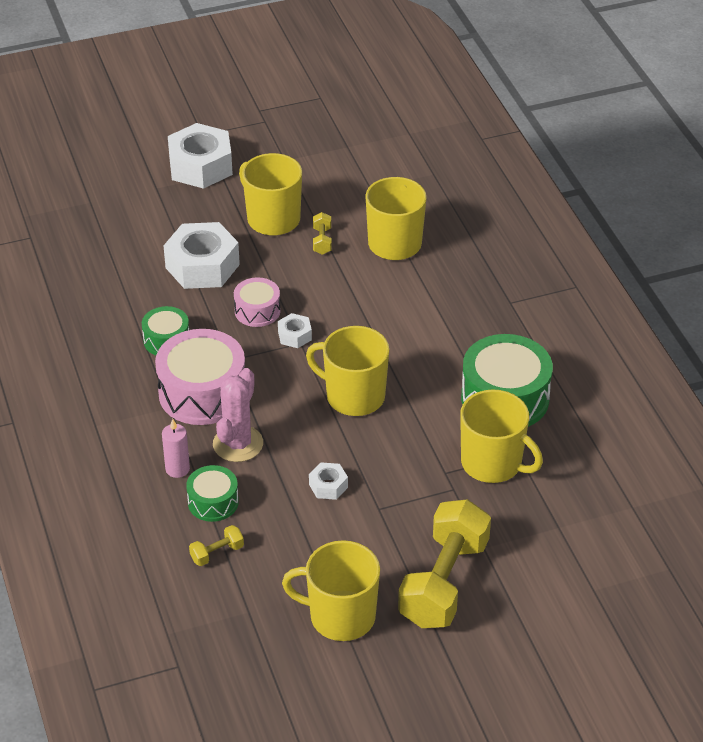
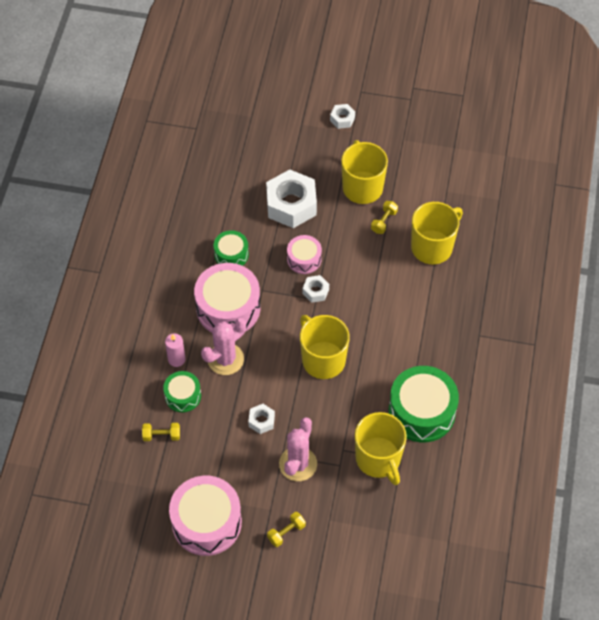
camera: 30 degrees right, 15 degrees up
(200, 166) = (342, 119): white nut -> white nut, size x0.47
(340, 616) = (206, 522): yellow mug -> pink drum
(404, 509) = (298, 464): none -> pink cactus
(443, 582) = (286, 532): yellow dumbbell -> yellow dumbbell, size x0.40

